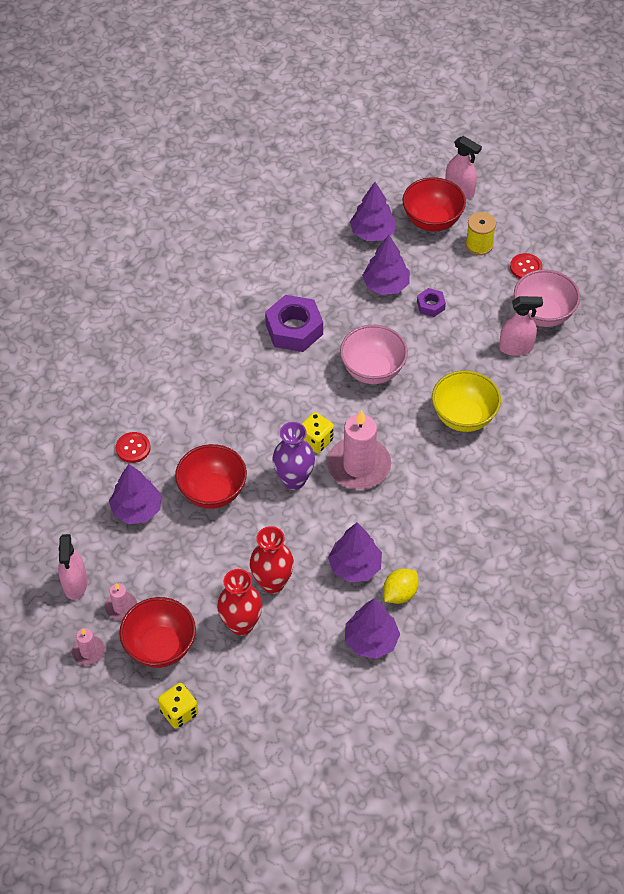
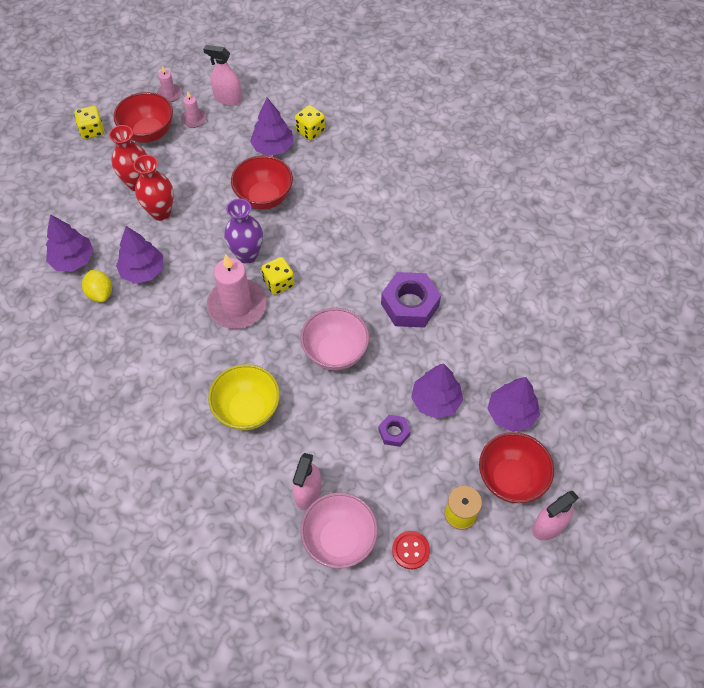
camera: 110 degrees right, 5 degrees up
(99, 481) = (310, 131): none -> yellow dice
(133, 448) = (331, 158): red button -> none

